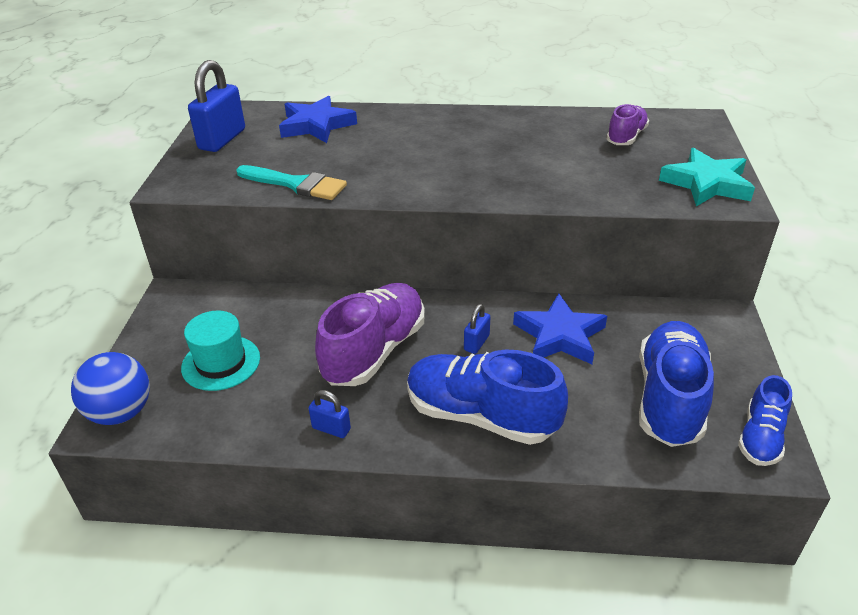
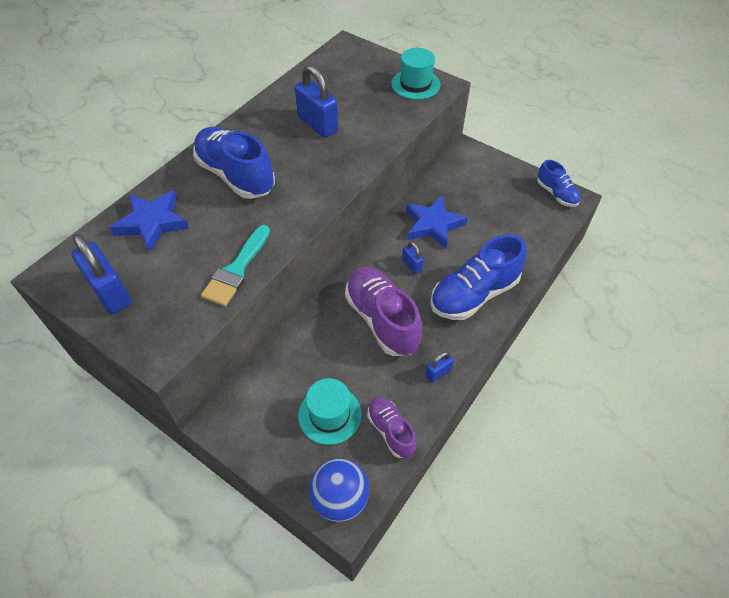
camera: 60 degrees left, 15 degrees up
(296, 184) = (236, 270): turquoise brush -> turquoise brush turned 150 degrees clockwise
(546, 151) = (318, 124): none -> blue padlock
(626, 137) = (335, 84): purple shoe -> purple shoe (391, 431)
(669, 398) = (511, 210): blue shoe -> blue shoe (236, 175)
(707, 184) = (415, 84): turquoise star -> turquoise hat

